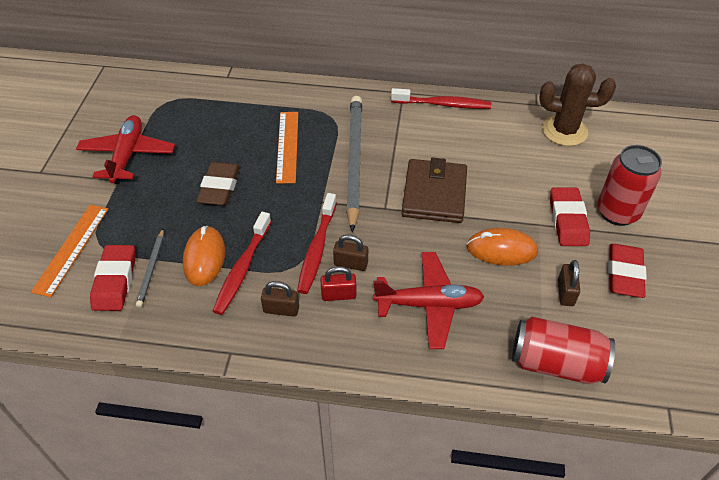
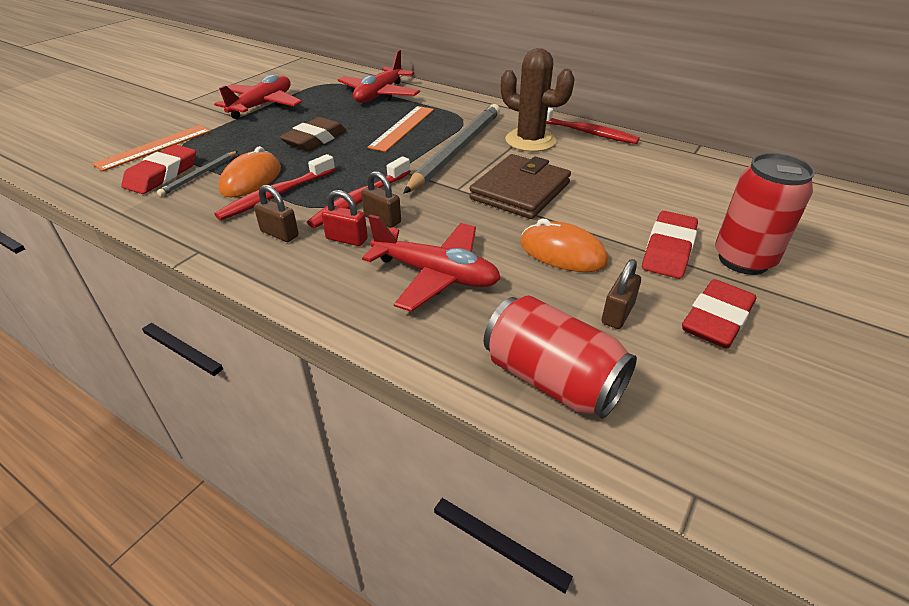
camera: 25 degrees right, 10 degrees down
(231, 105) = (379, 94): none -> red plane
(564, 131) = (716, 178): brown cactus -> brown cactus (530, 141)

